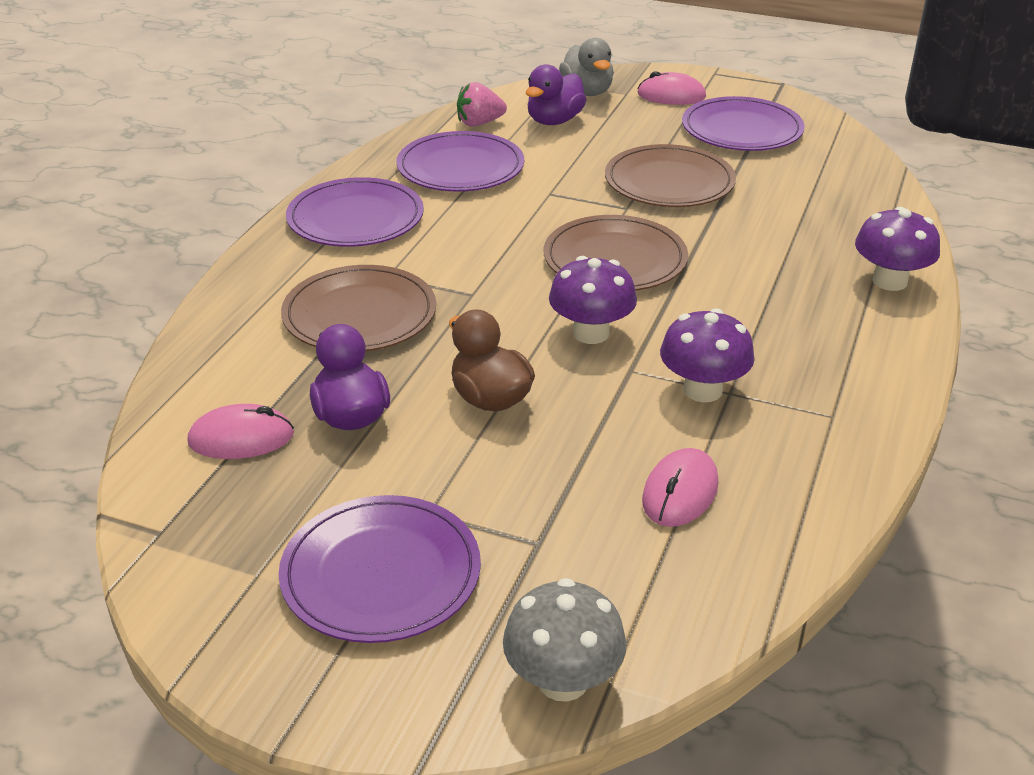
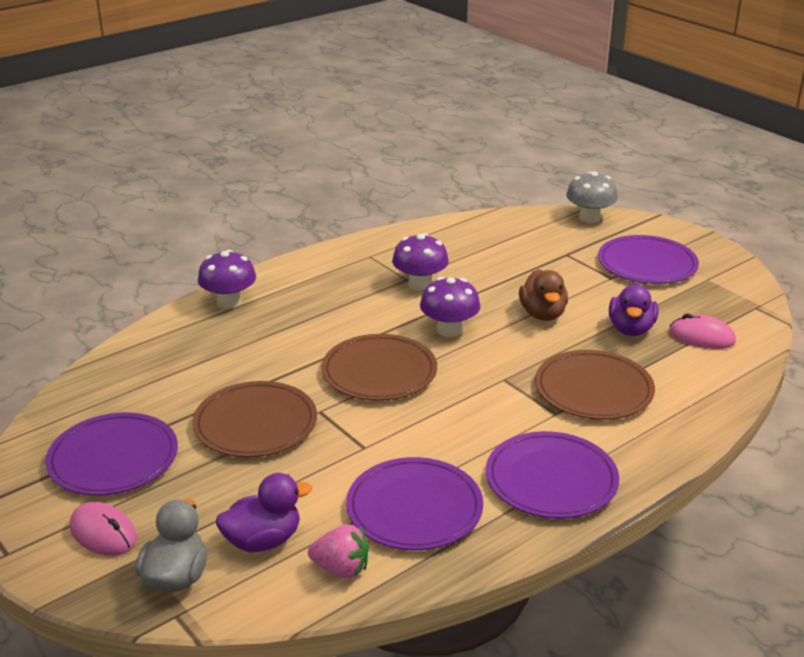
camera: 150 degrees left, 5 degrees down
(680, 492) = (482, 251): pink mouse -> none

